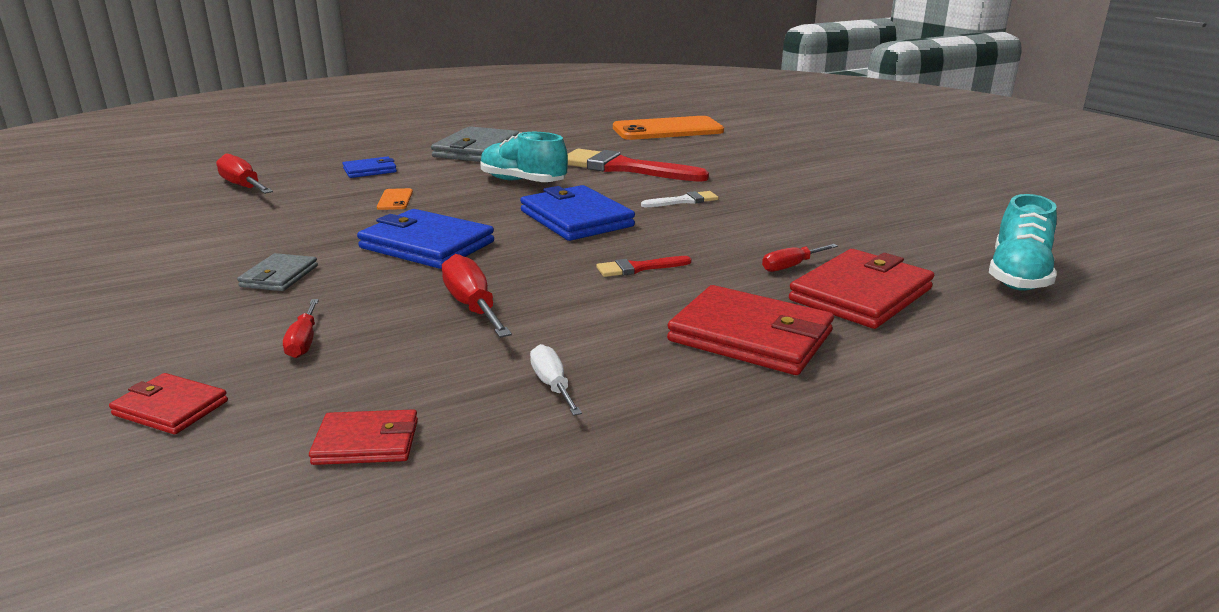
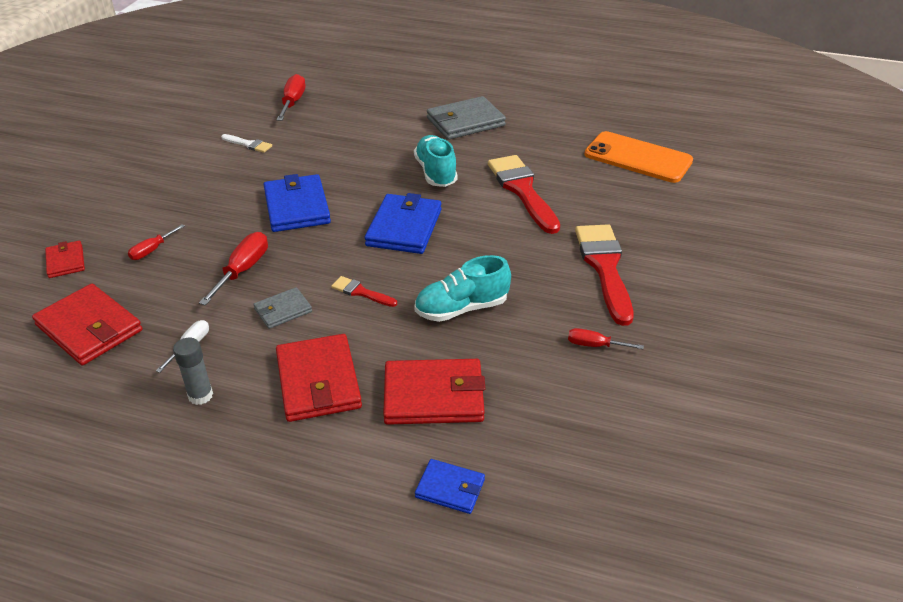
camera: 45 degrees right, 15 degrees up
(279, 276) = (205, 195): grey wallet -> grey wallet (283, 310)
(367, 442) = (89, 328): red wallet -> red wallet, size x1.82
(370, 170) = (373, 116): blue wallet -> blue wallet (450, 488)
(395, 200) = (342, 155): orange phone -> none
(662, 411) = (200, 395): none -> grey glue stick
(684, 201) = (496, 247): white brush -> white brush (249, 144)
(786, 182) = (604, 267): none -> red brush
(791, 266) = (442, 346): red screwdriver -> red screwdriver (594, 345)
(1018, 275) = (565, 454): turquoise shoe -> turquoise shoe (461, 308)

